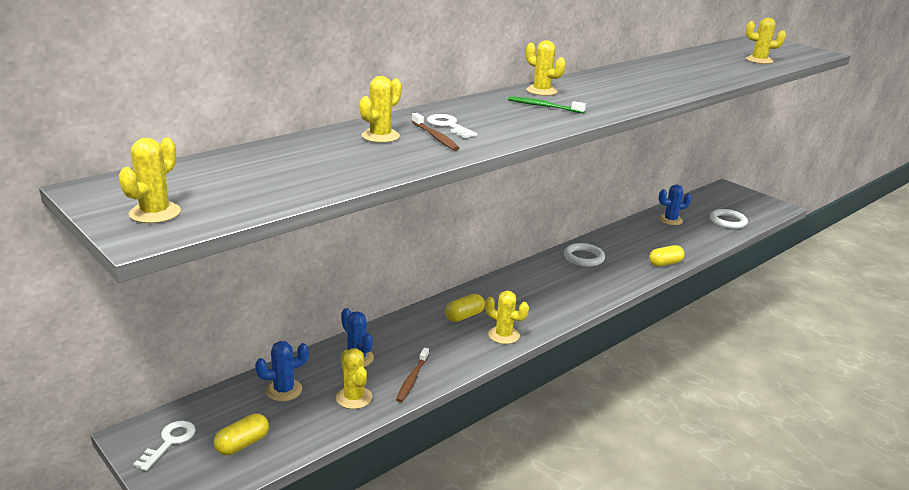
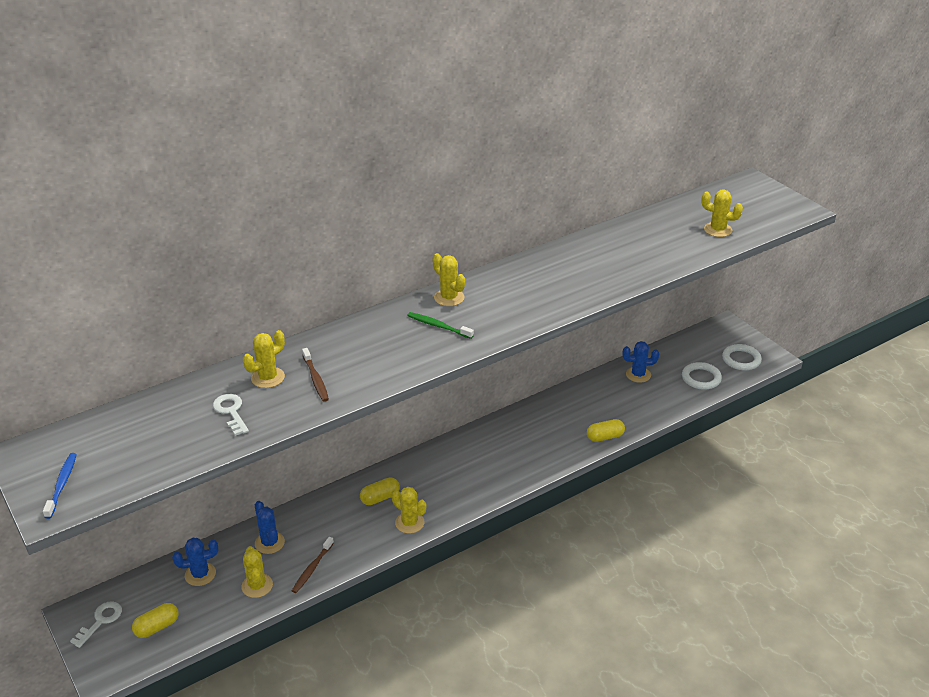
camera: 10 degrees right, 10 degrees up
(155, 213) = (62, 485): yellow cactus -> blue toothbrush
(448, 126) = (334, 360): white key -> white key (231, 412)
(583, 257) = (523, 426): white ring -> white ring (741, 359)

